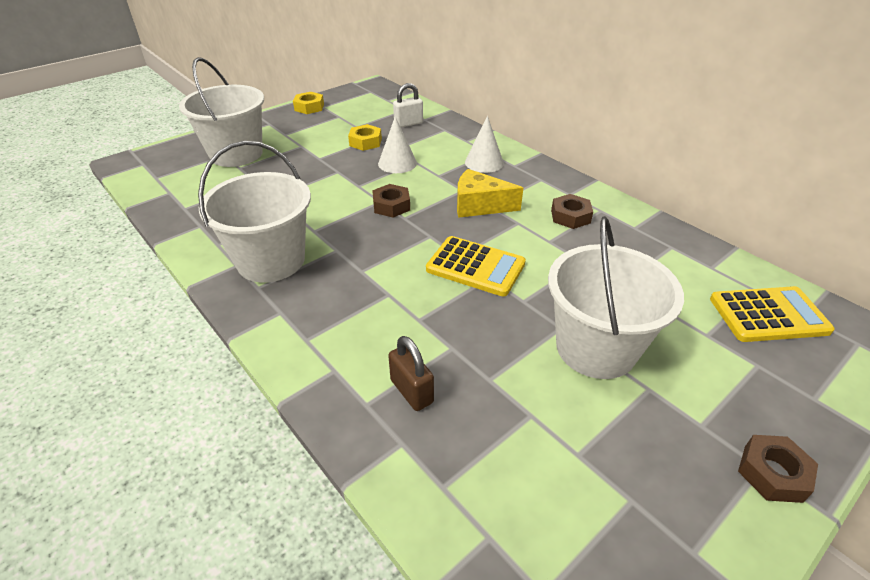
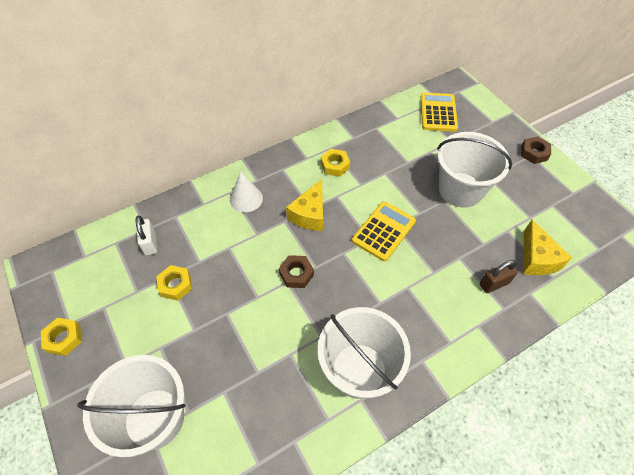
camera: 80 degrees left, 15 degrees up
(397, 163) = (227, 262): white cone -> none
(479, 459) = (536, 258): none -> yellow cheese
(570, 216) = (335, 165): brown nut -> yellow nut

